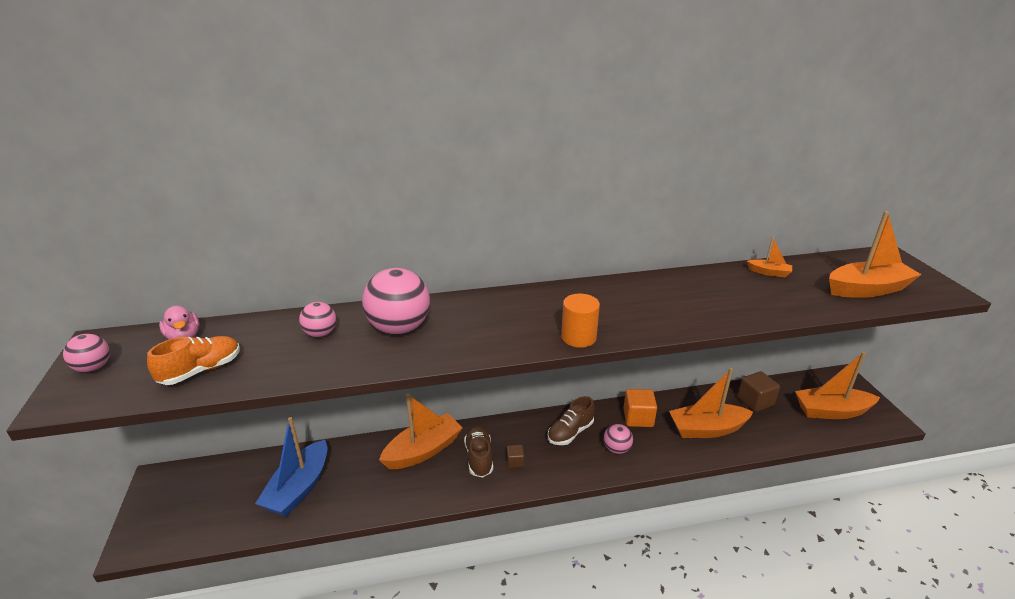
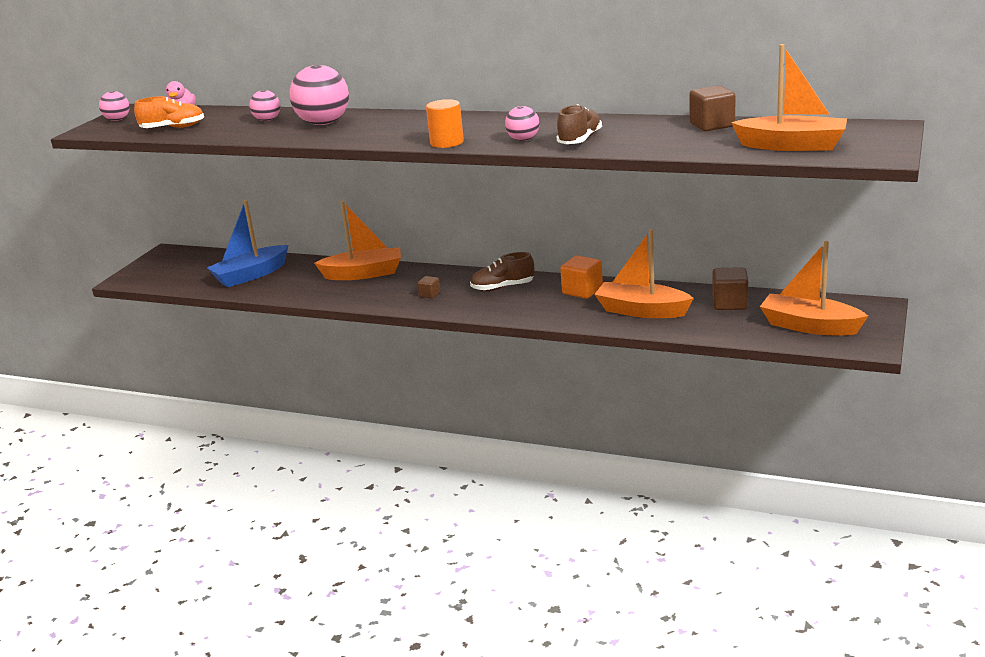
camera: 35 degrees right, 5 degrees down
(479, 458) = (403, 286): brown shoe -> brown shoe (580, 140)
(616, 449) = (530, 305): pink ball -> pink ball (523, 140)
(769, 272) = (712, 125): orange boat -> brown cube

